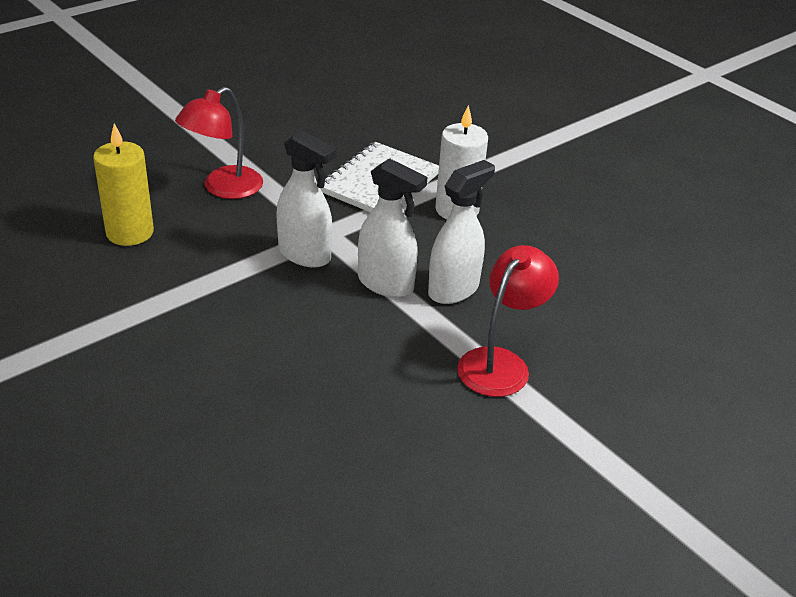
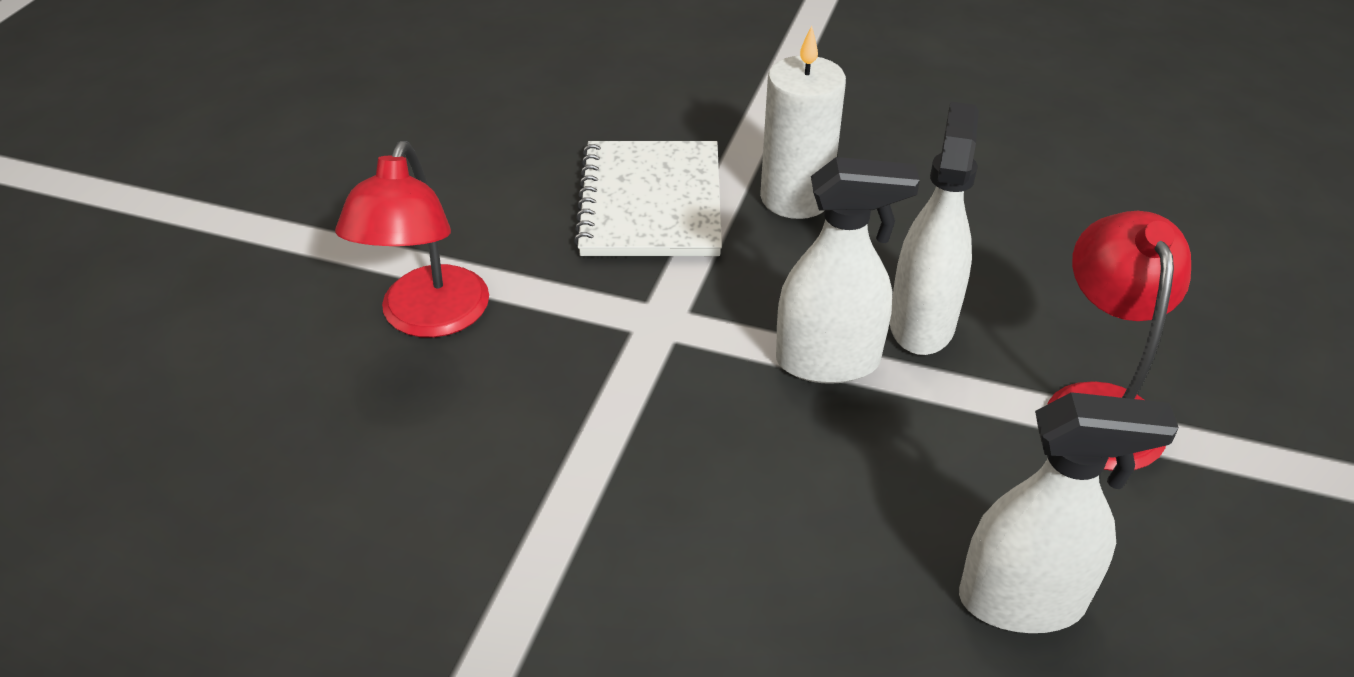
camera: 30 degrees left, 5 degrees up
(130, 232) = (348, 476): yellow candle -> none
(305, 255) = (667, 372): white spray bottle -> white spray bottle (1022, 601)

